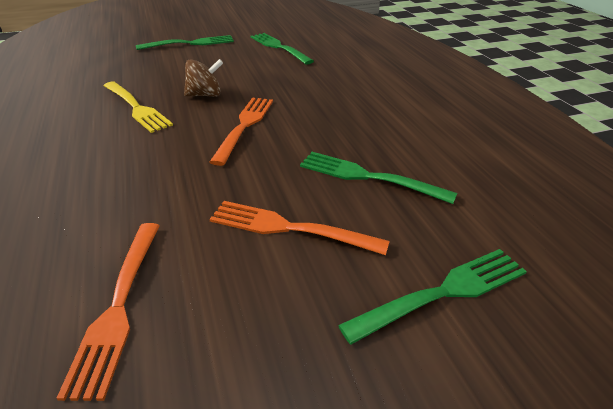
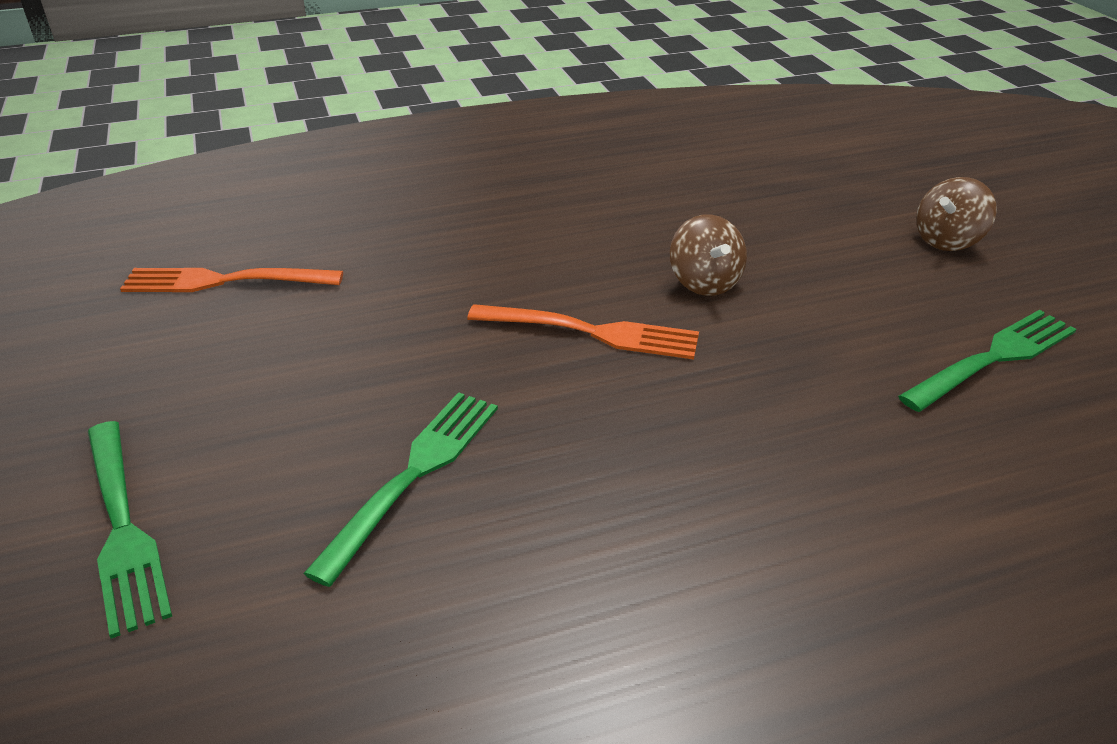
camera: 90 degrees right, 0 degrees up
(136, 108) = (646, 227): yellow fork -> none
(190, 43) = (947, 240): green fork -> brown spinning top
(289, 228) = (306, 387): orange fork -> none

